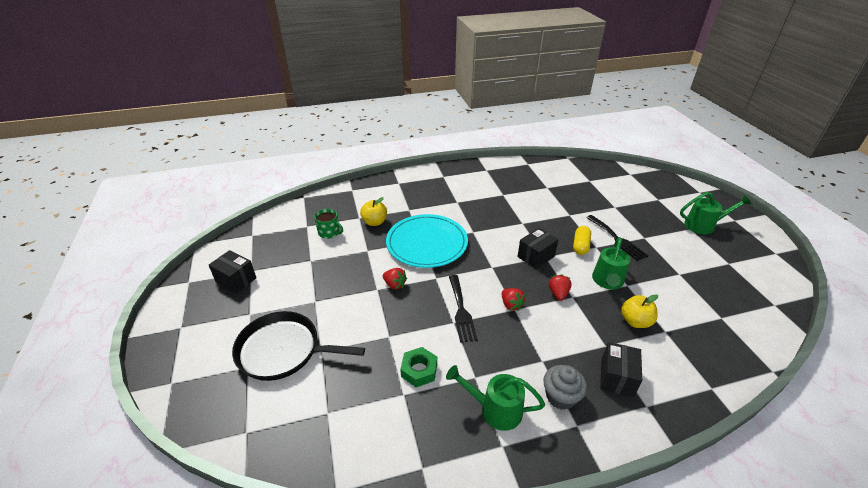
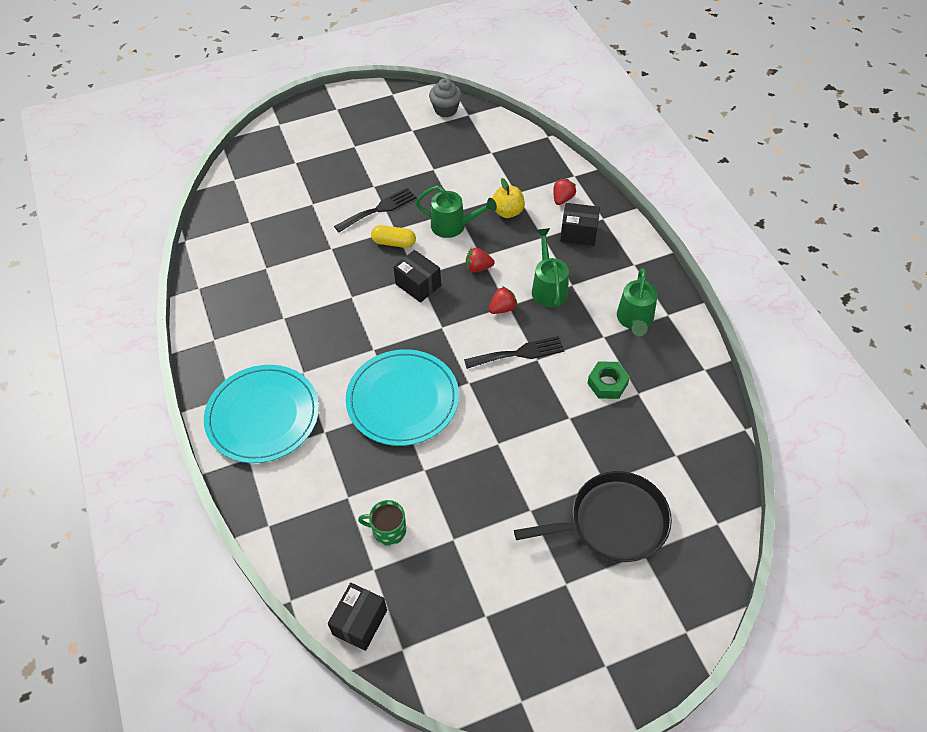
camera: 95 degrees left, 15 degrees up
(236, 280) = (507, 629): black box -> black box (360, 622)
(283, 350) = (613, 522): black pan -> black pan turned 105 degrees counterclockwise
(329, 232) = (388, 530): green mug -> green mug turned 105 degrees counterclockwise
(374, 222) = (358, 473): yellow apple -> none
(394, 285) = (488, 425): red strawberry -> red strawberry (562, 199)
(426, 187) = (263, 416): none -> turquoise plate
(560, 397) = (609, 273): grey cupcake -> grey cupcake (446, 110)
(704, 225) = (348, 134): green watering can -> green watering can (548, 287)

